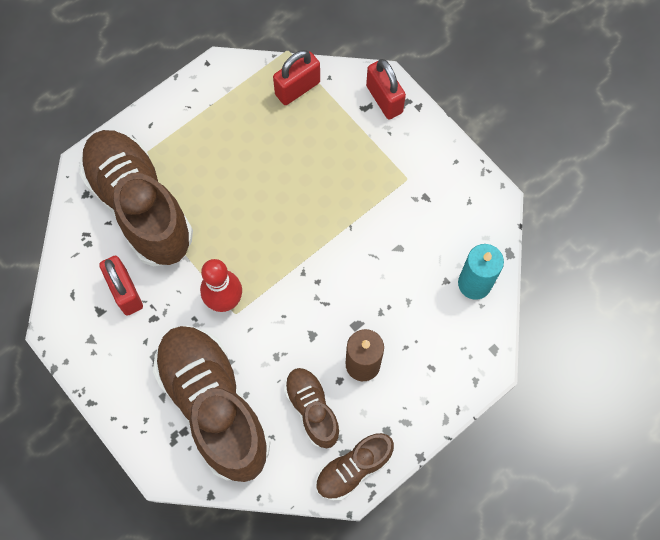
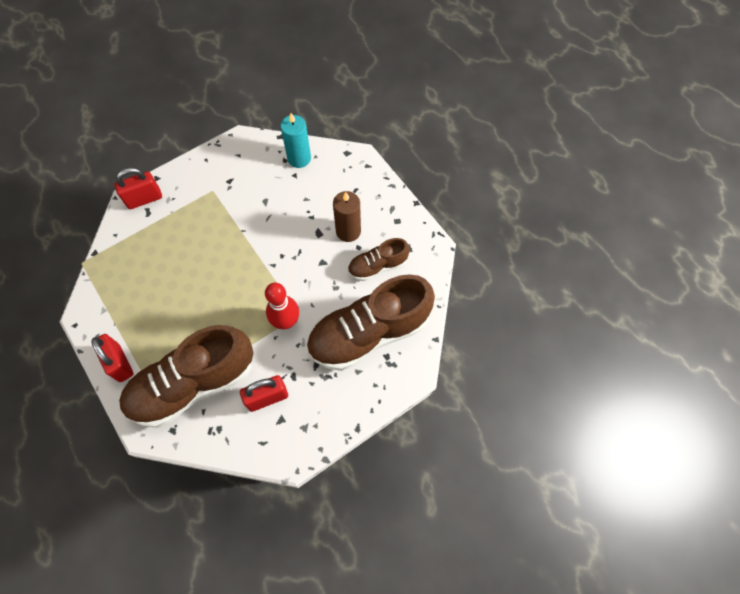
camera: 85 degrees left, 5 degrees down
(297, 88) = (118, 257): red padlock -> red padlock (120, 363)
(353, 469) = (422, 243): brown shoe -> none

